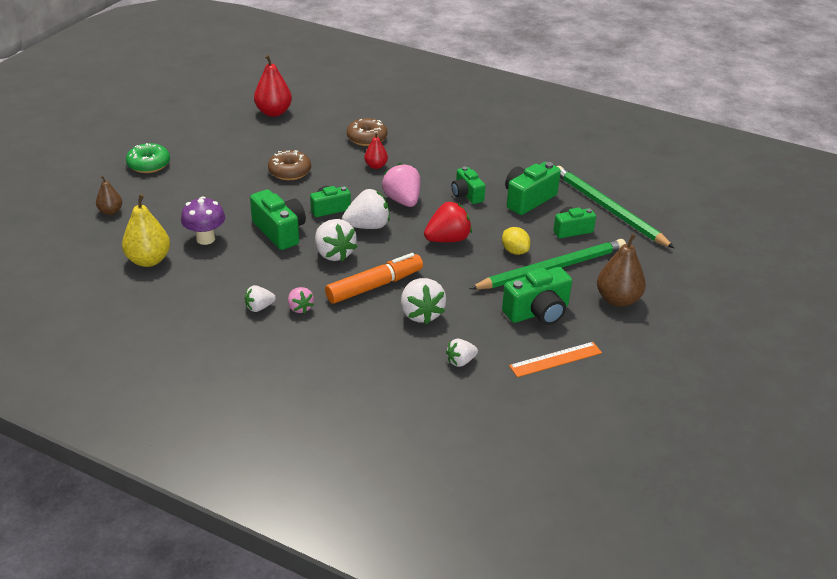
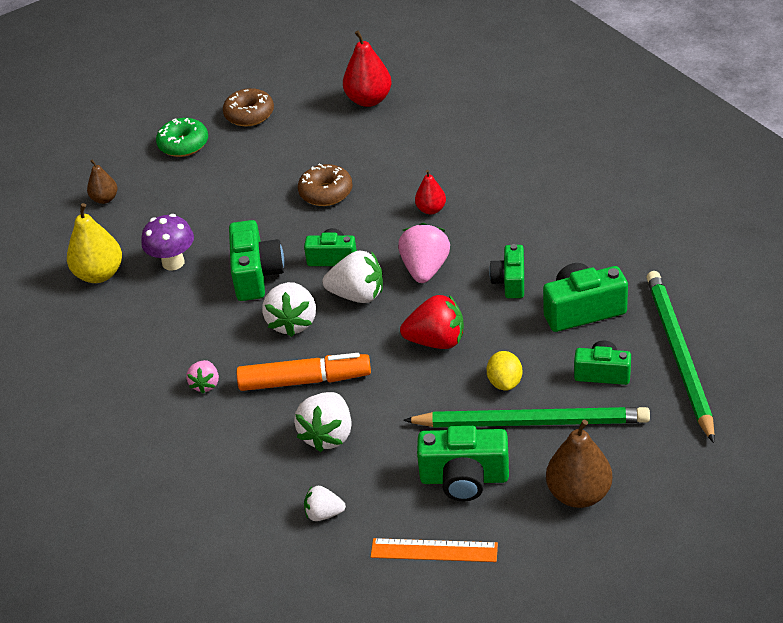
camera: 35 degrees right, 5 degrees up
(259, 307) = (165, 370): white strawberry -> none
(367, 138) = (451, 165): brown donut -> brown donut (249, 115)

